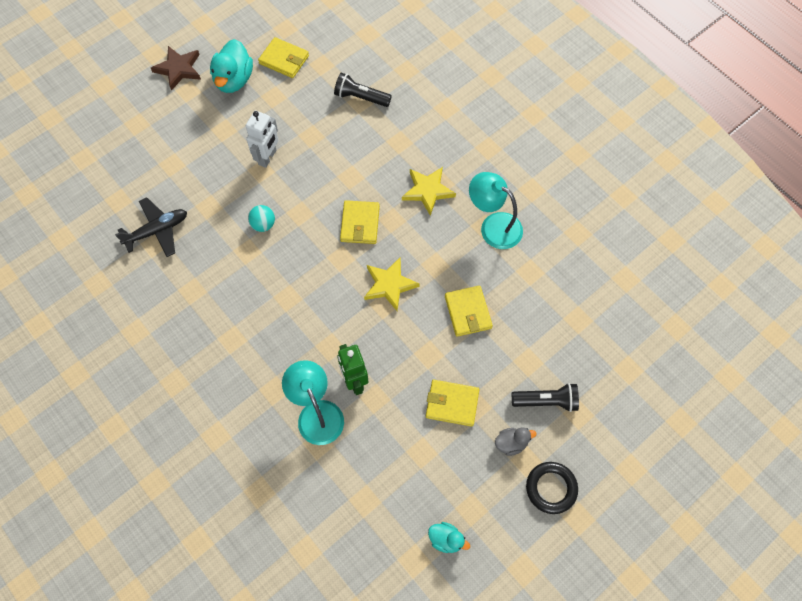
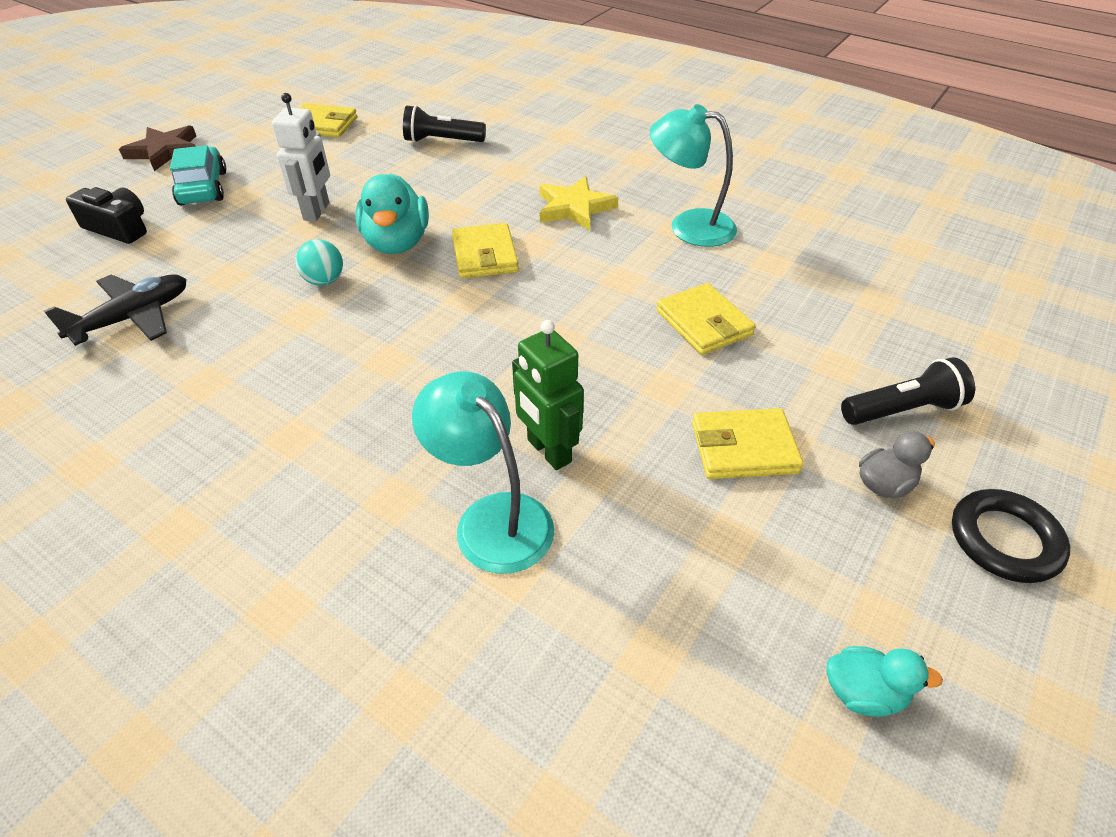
camera: 15 degrees left, 20 degrees down
(149, 146) = (119, 228): none -> black camera
(201, 116) = (203, 188): none -> turquoise car
(234, 80) = (251, 150): turquoise duck -> turquoise duck (397, 243)
(389, 285) = (560, 314): yellow star -> none

